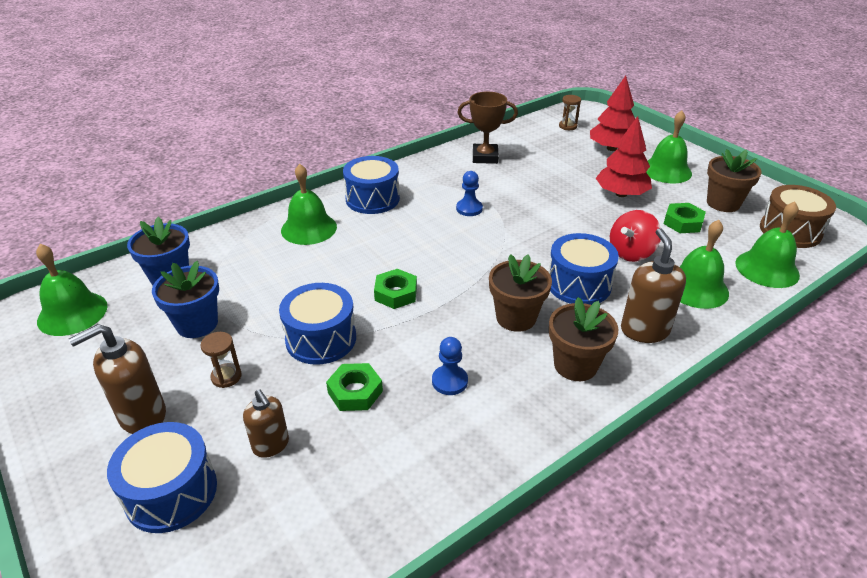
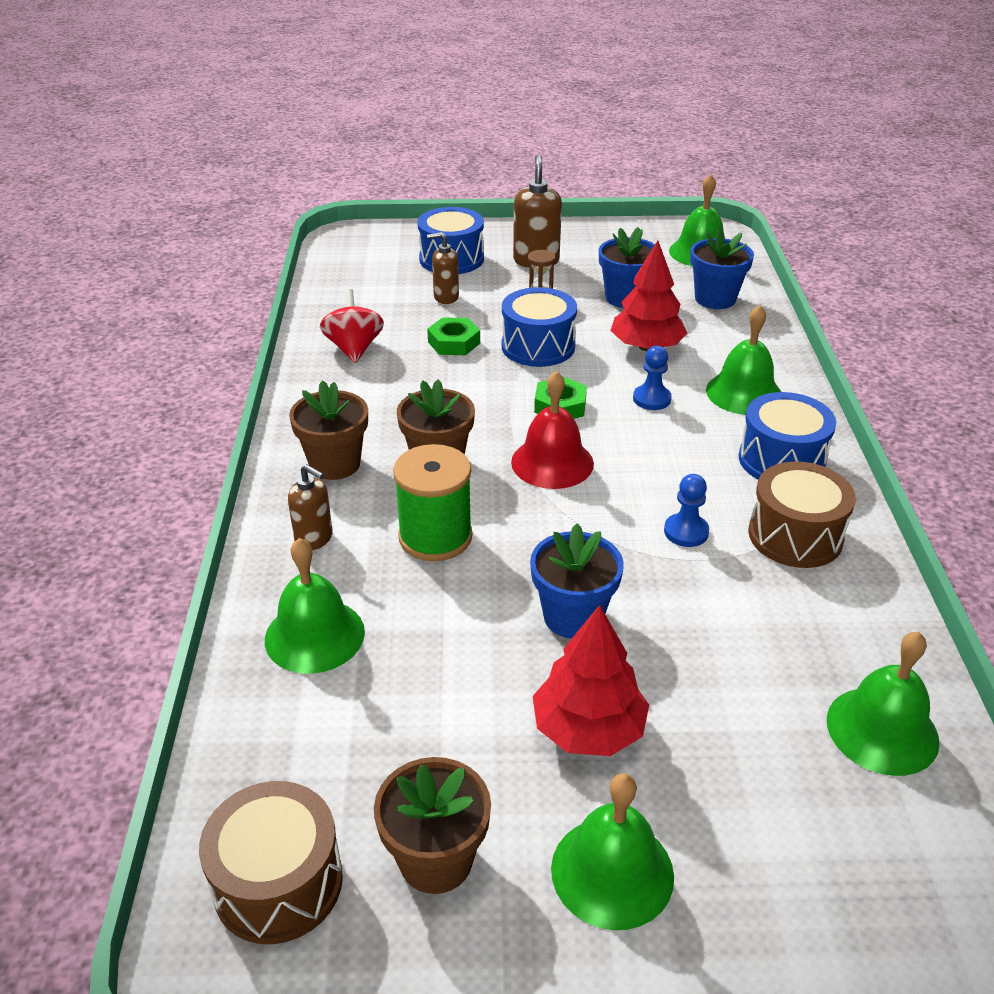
camera: 125 degrees right, 0 degrees up
(435, 181) = (795, 536): none -> brown drum
(449, 381) = (407, 388): blue pawn -> blue pawn (651, 399)
(461, 271) = (552, 462): none -> red bell
(485, 157) = (844, 629): brown trophy -> none
(567, 126) = (925, 846): brown hourglass -> none
(570, 219) = (573, 617): none -> blue flower pot
(578, 284) = (435, 537): blue drum -> green spool
(611, 148) = (768, 849): red tree -> red tree (646, 347)
(631, 253) = (439, 625): red spinning top -> red spinning top (354, 348)
(644, 330) = (314, 539): brown soap dispenser -> brown soap dispenser, size x0.64
(683, 222) = (443, 745): green nut -> none
(767, 269) = (255, 748): green bell -> green bell (882, 730)

